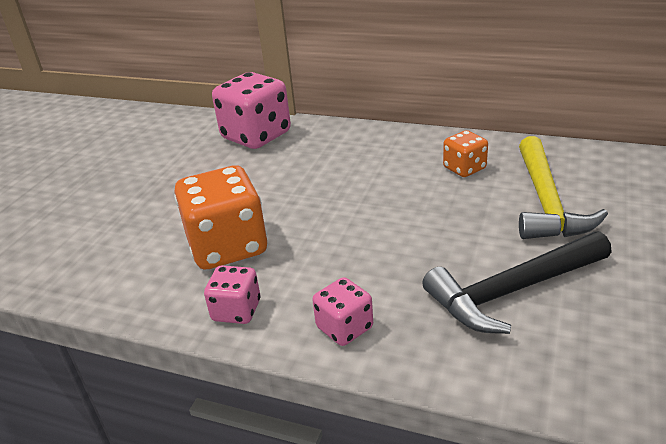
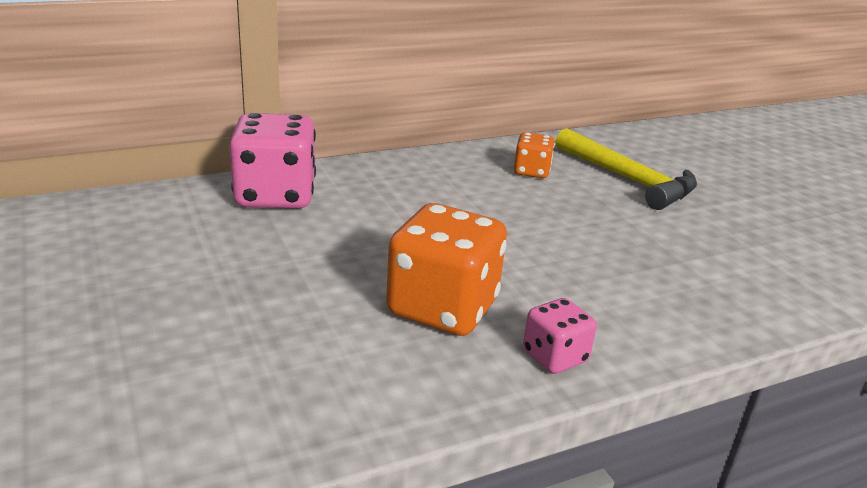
camera: 50 degrees left, 5 degrees down
(344, 328) = (658, 325): pink dice -> none
(513, 291) = (711, 248): black hammer -> none

